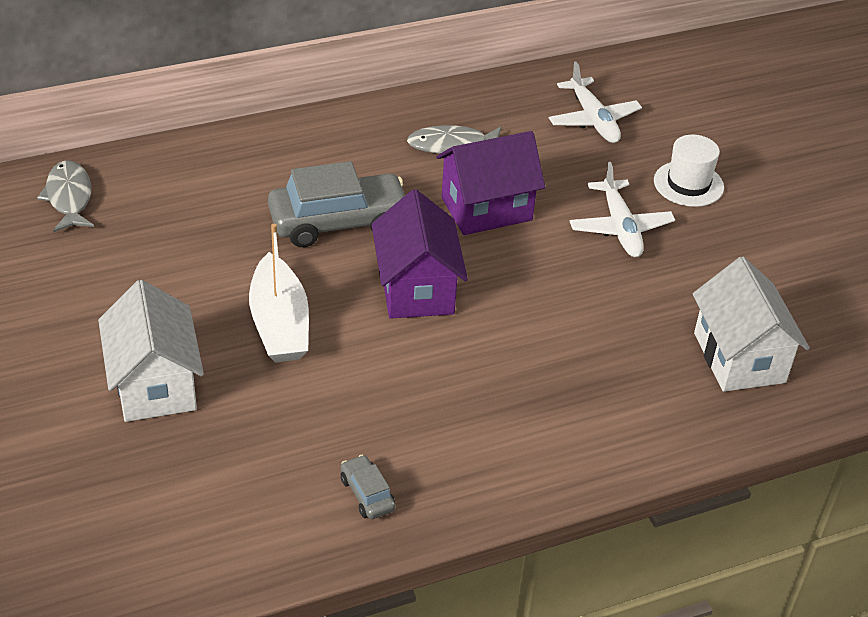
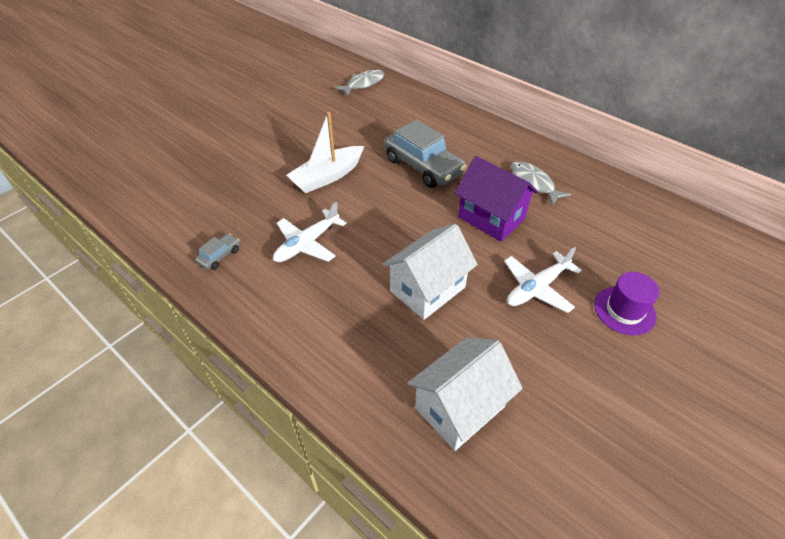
camera: 65 degrees right, 5 degrees up
(155, 385) = (257, 155): white house -> white house (427, 289)
(416, 289) = (394, 215): purple house -> none
(593, 119) = (634, 235): white plane -> white plane (307, 243)
(688, 184) = (624, 310): white hat -> purple hat

